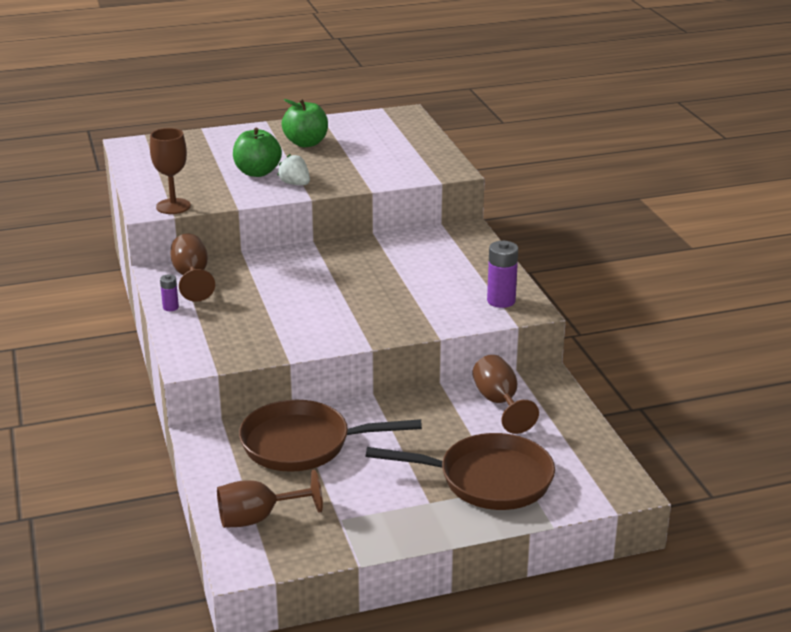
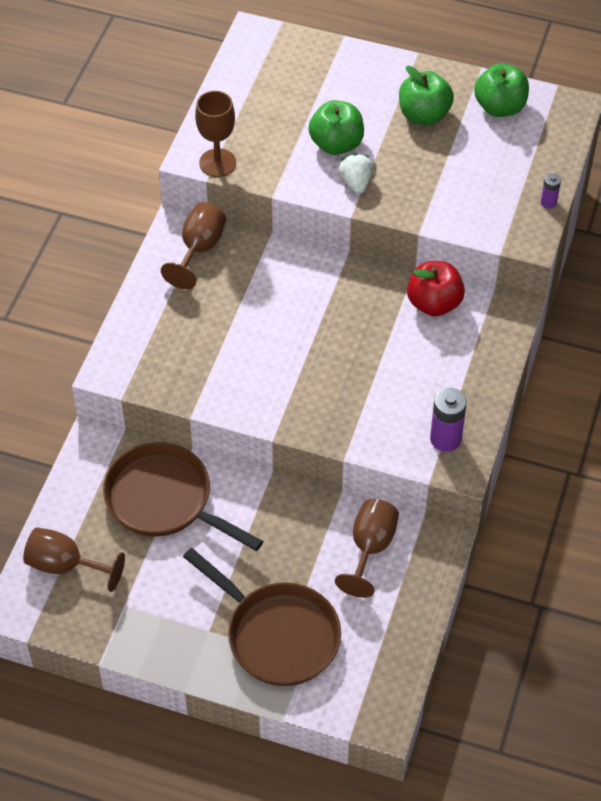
camera: 35 degrees right, 25 degrees up
(170, 307) = (149, 284): purple battery -> purple battery (548, 202)
(355, 126) = (500, 107): none -> green apple
(408, 244) = (434, 303): none -> red apple

